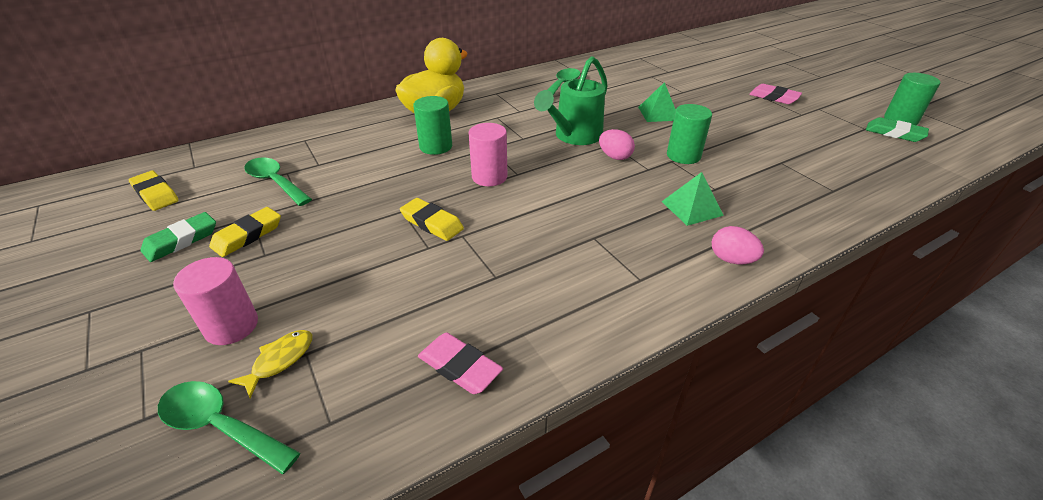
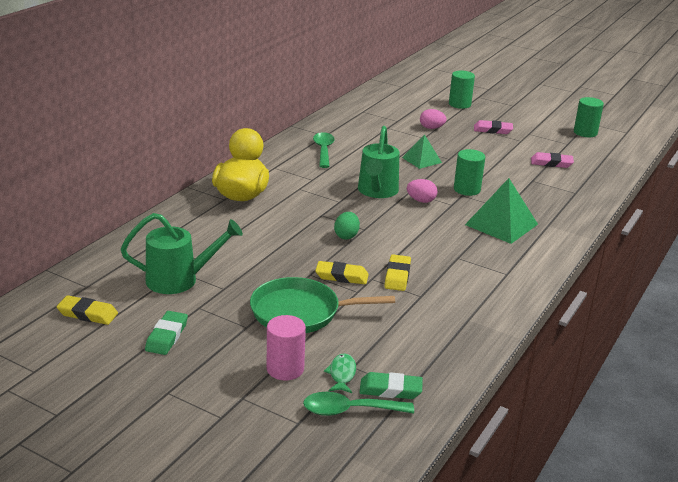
camera: 30 degrees left, 10 degrees down
(248, 235) = (215, 319): yellow eraser -> yellow eraser (397, 276)
(275, 182) = (180, 280): green spoon -> green watering can
(280, 360) = (342, 374): yellow fish -> green fish
(337, 254) = (300, 312): none -> green pan
(436, 146) = (278, 223): green cylinder -> green cylinder (459, 104)
(459, 367) = (450, 345): pink eraser -> pink eraser (551, 163)
(489, 177) = (346, 236): pink cylinder -> green egg
(692, 208) = (501, 224): green pyramid -> green pyramid, size x1.64
(731, 259) = (548, 249): pink egg -> pink egg (431, 128)
(894, 133) = (587, 144): green eraser -> green eraser (390, 389)

